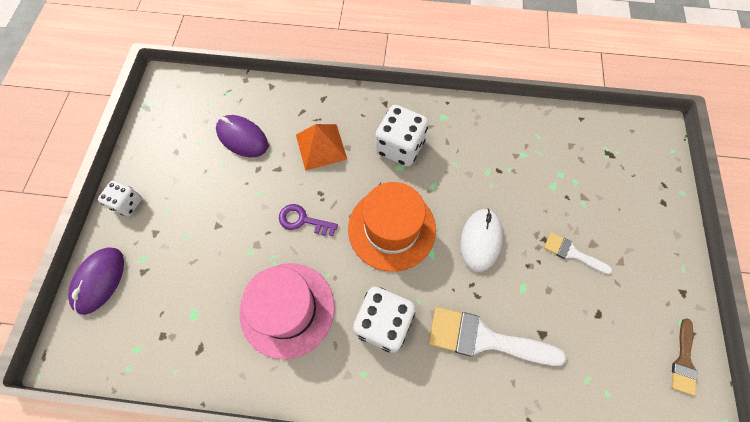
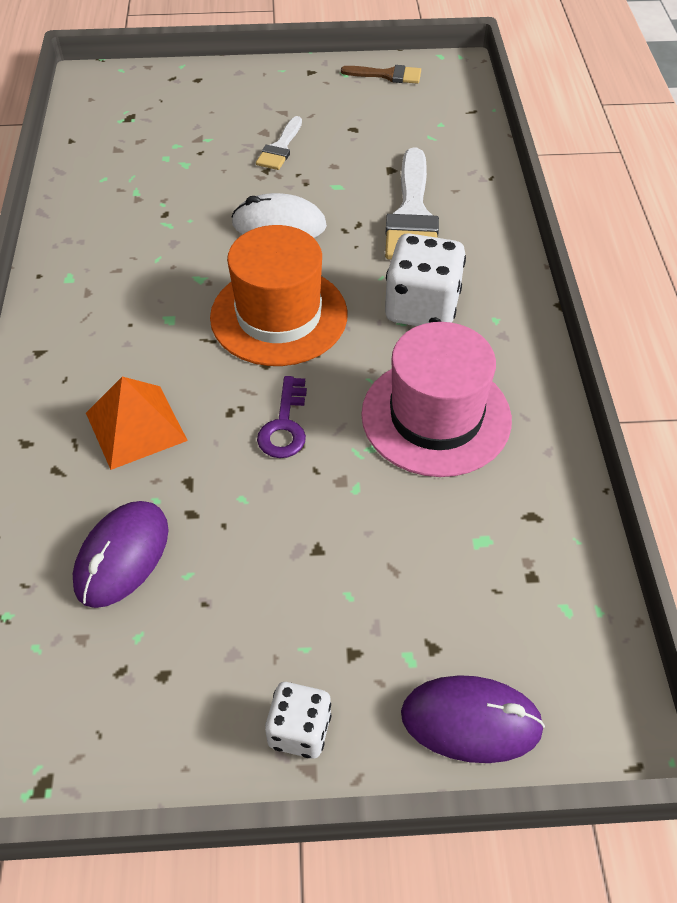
camera: 100 degrees left, 15 degrees down
(400, 147) = (130, 322): white dice -> none

